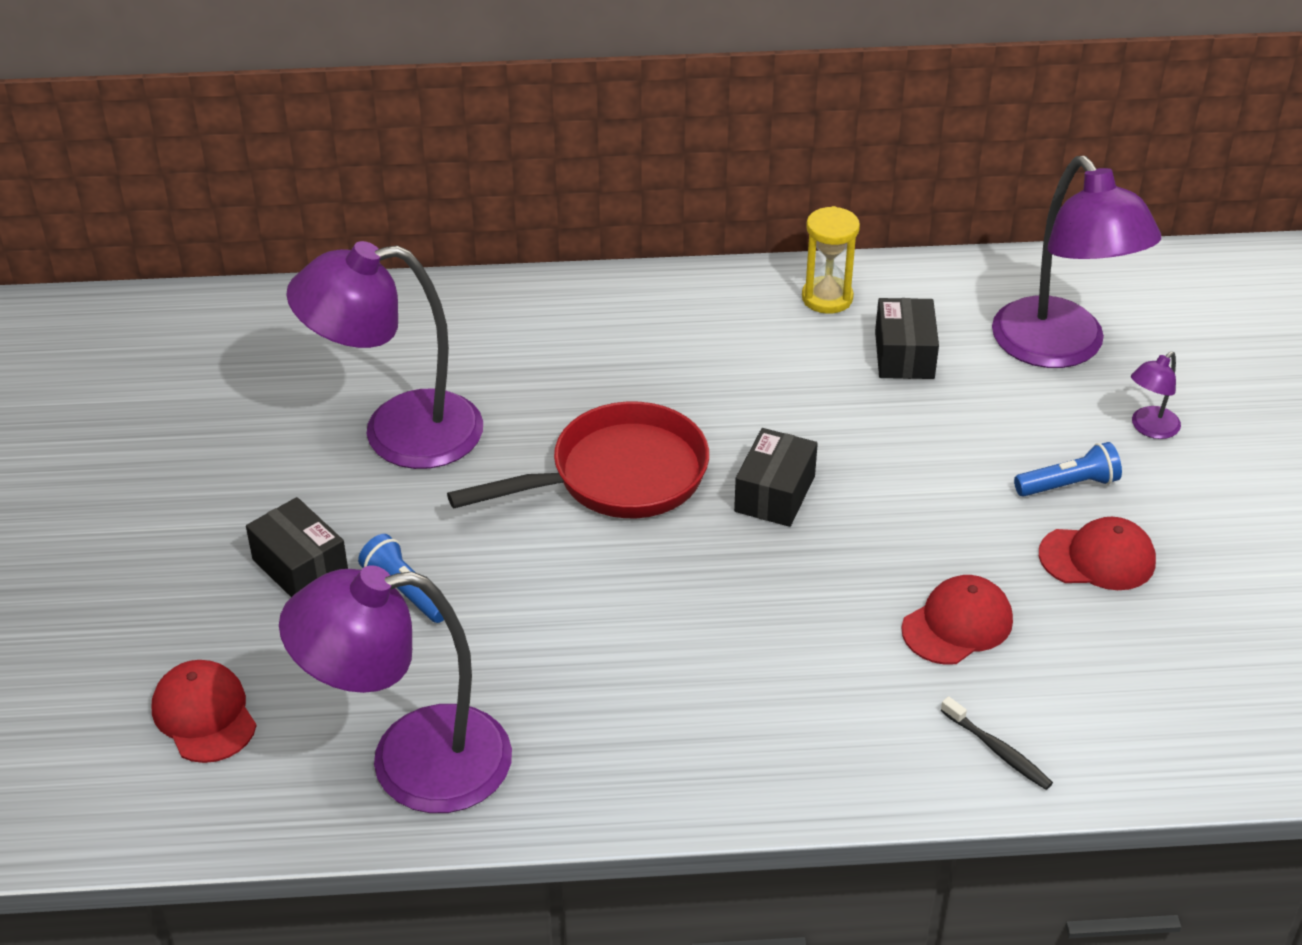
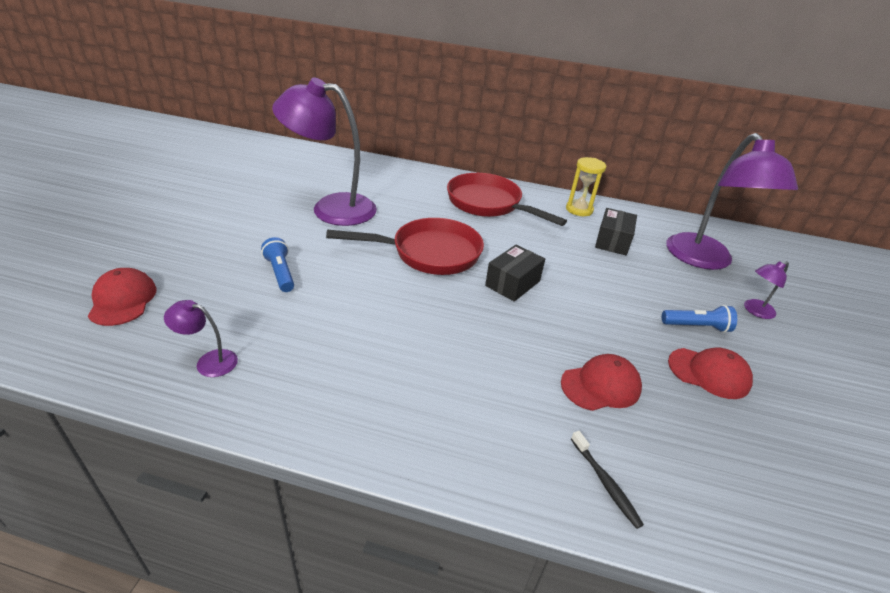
camera: 15 degrees right, 5 degrees down
(300, 567) = (237, 247): black box -> none
(411, 763) = (209, 361): purple lamp -> purple lamp, size x0.42
(665, 335) = (488, 204): none -> red pan

